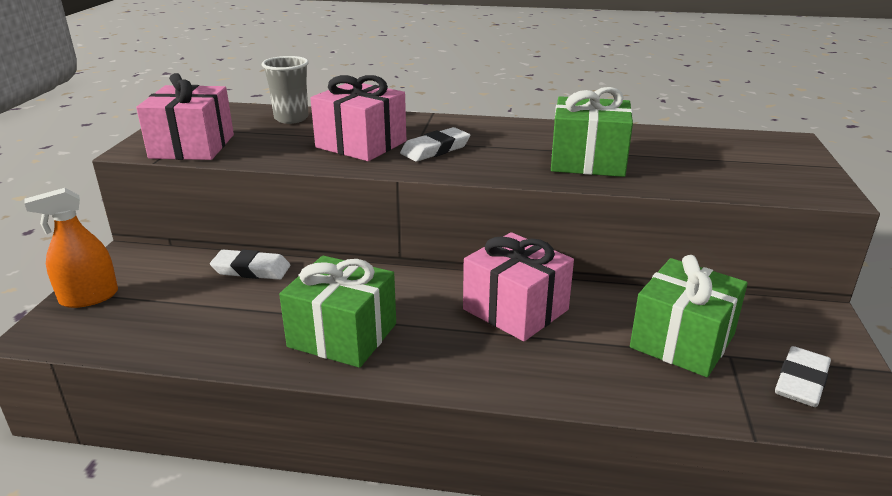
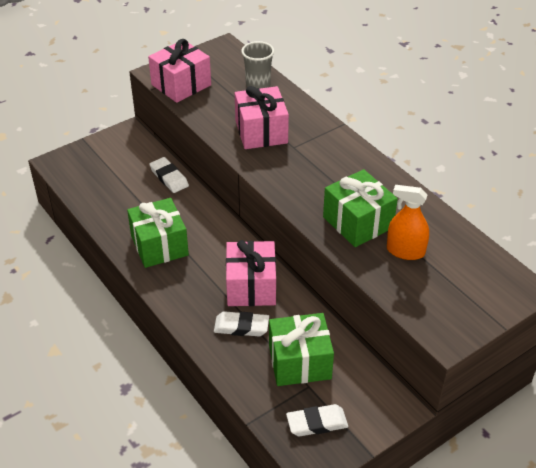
camera: 45 degrees right, 15 degrees up
(89, 297) = (90, 152): orange spray bottle -> orange spray bottle (405, 251)
(435, 149) = (292, 160): white eraser -> white eraser (241, 326)

